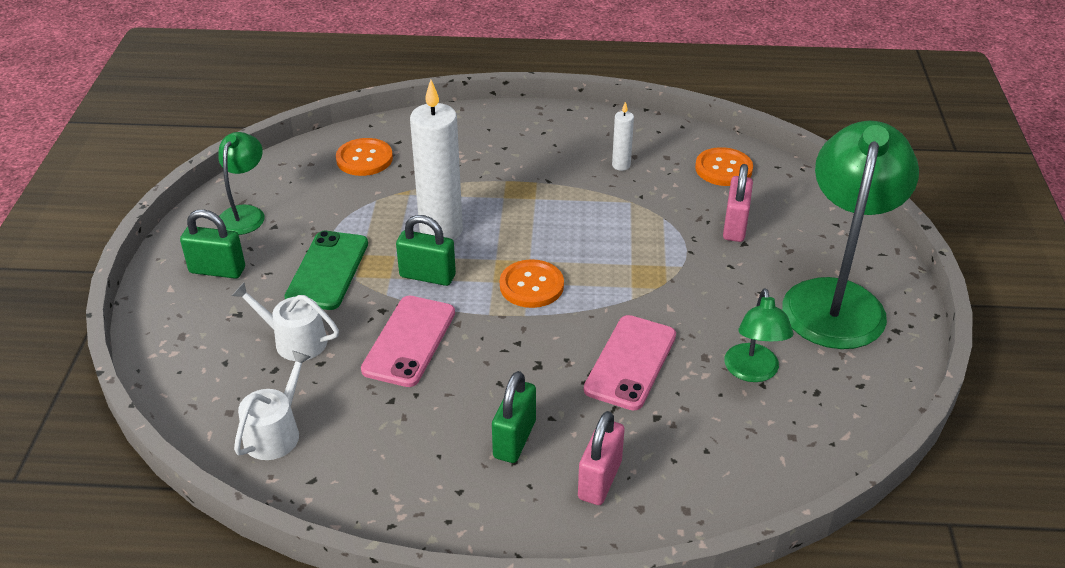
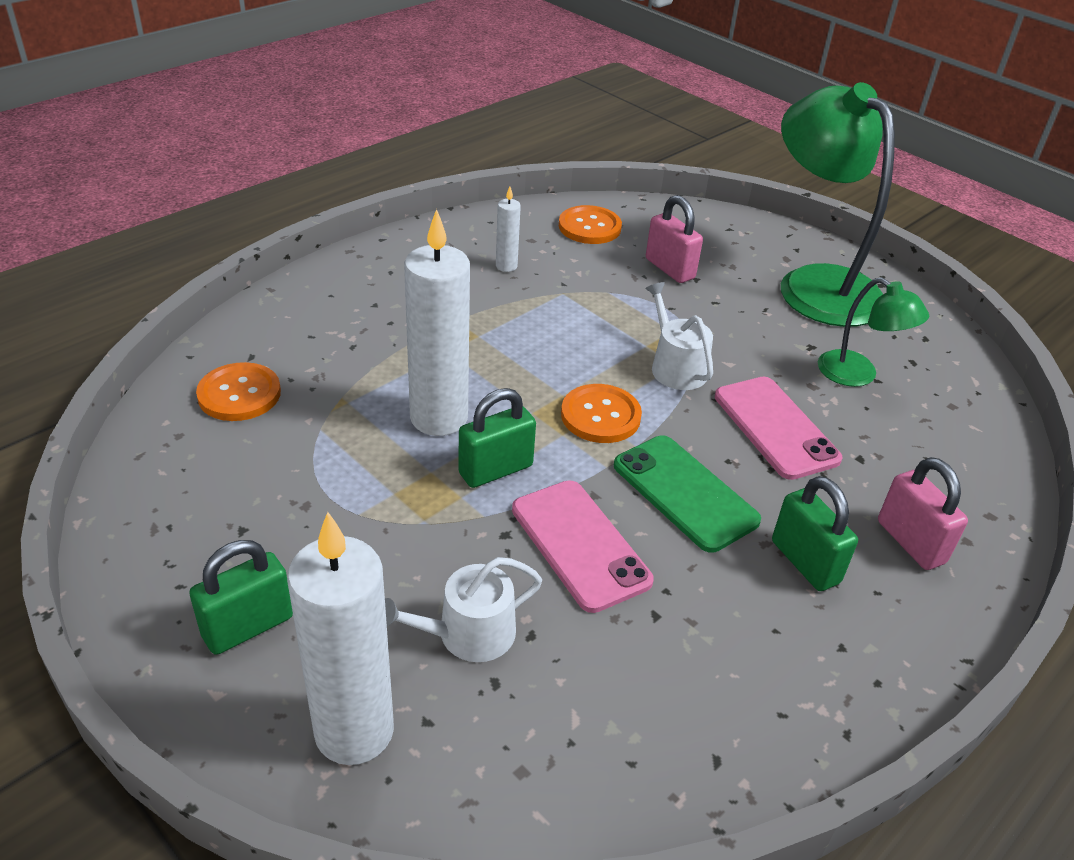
camera: 50 degrees left, 0 degrees up
(194, 343) = (354, 731): none -> white candle
(245, 214) = (181, 539): green lamp -> none
(276, 432) = (605, 746): white watering can -> white watering can (675, 366)
(327, 270) = (384, 535): green phone -> green phone (684, 493)

